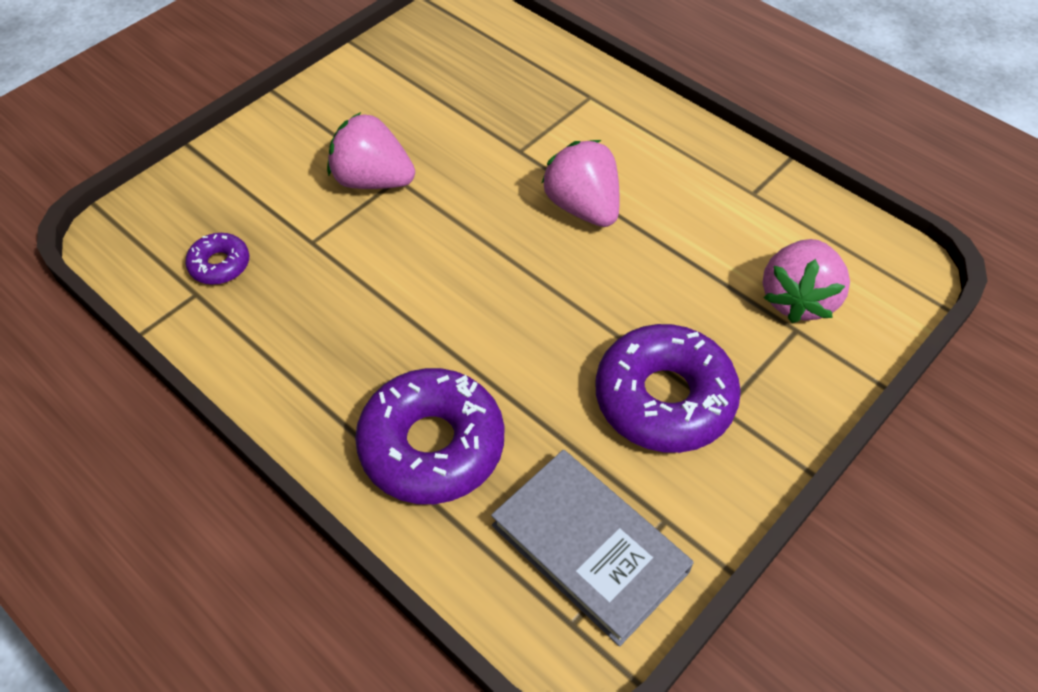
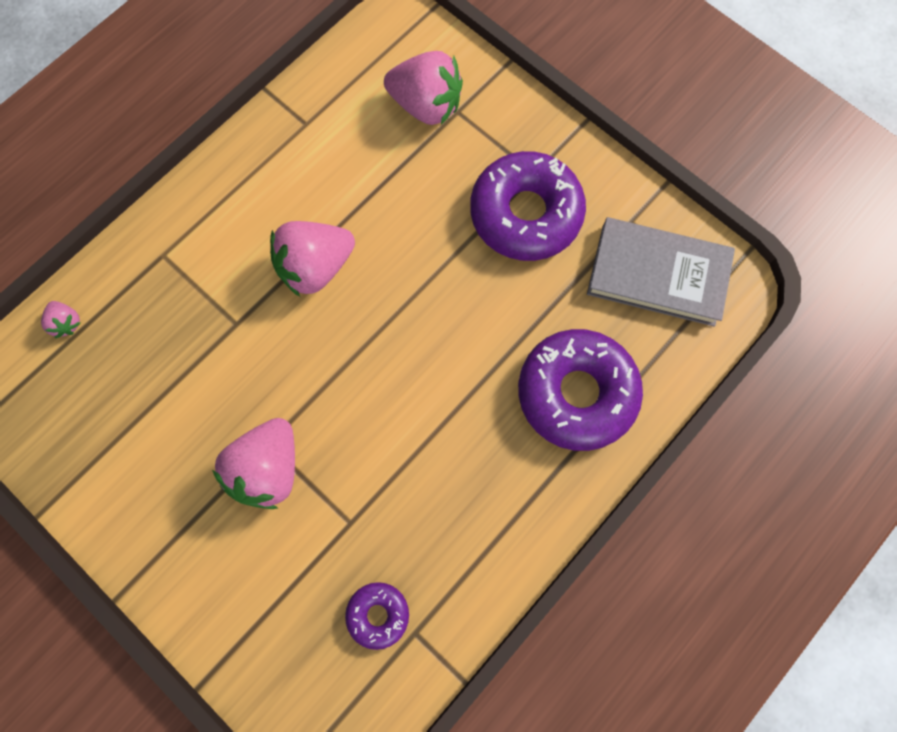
camera: 90 degrees left, 20 degrees up
(520, 43) = (67, 323): none -> pink strawberry
(589, 548) = (657, 275): grey book -> grey book turned 60 degrees clockwise

